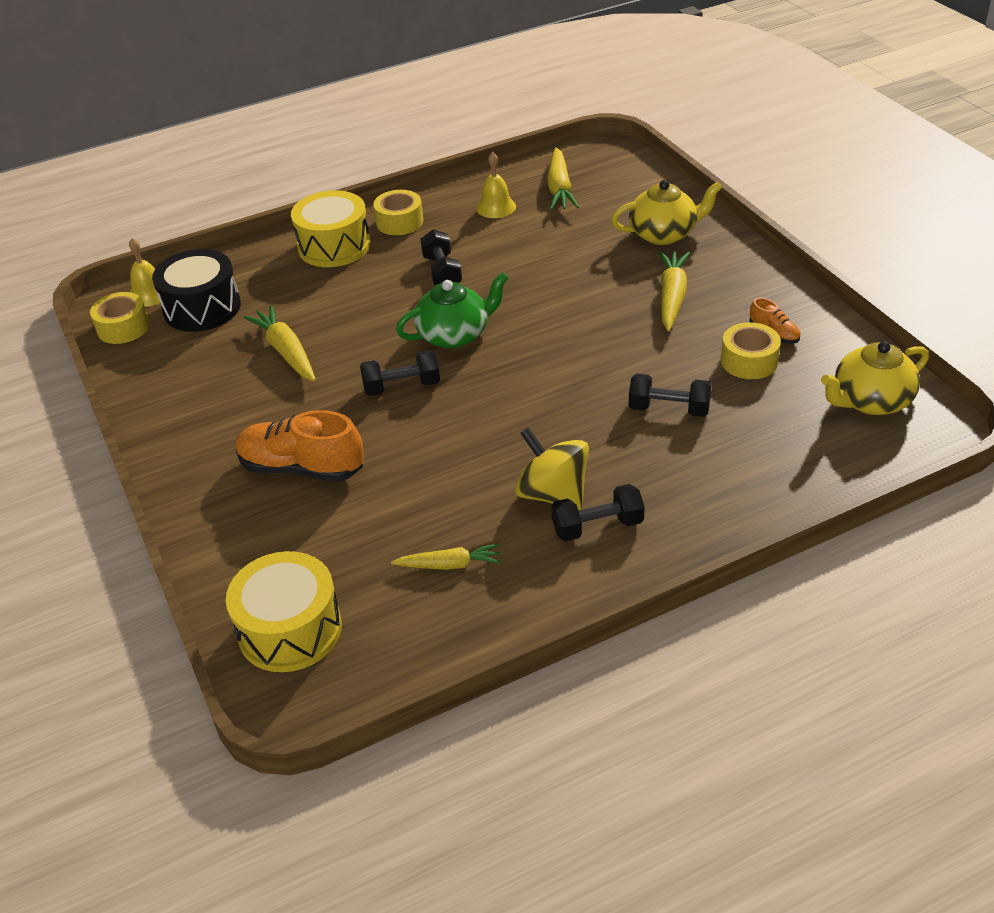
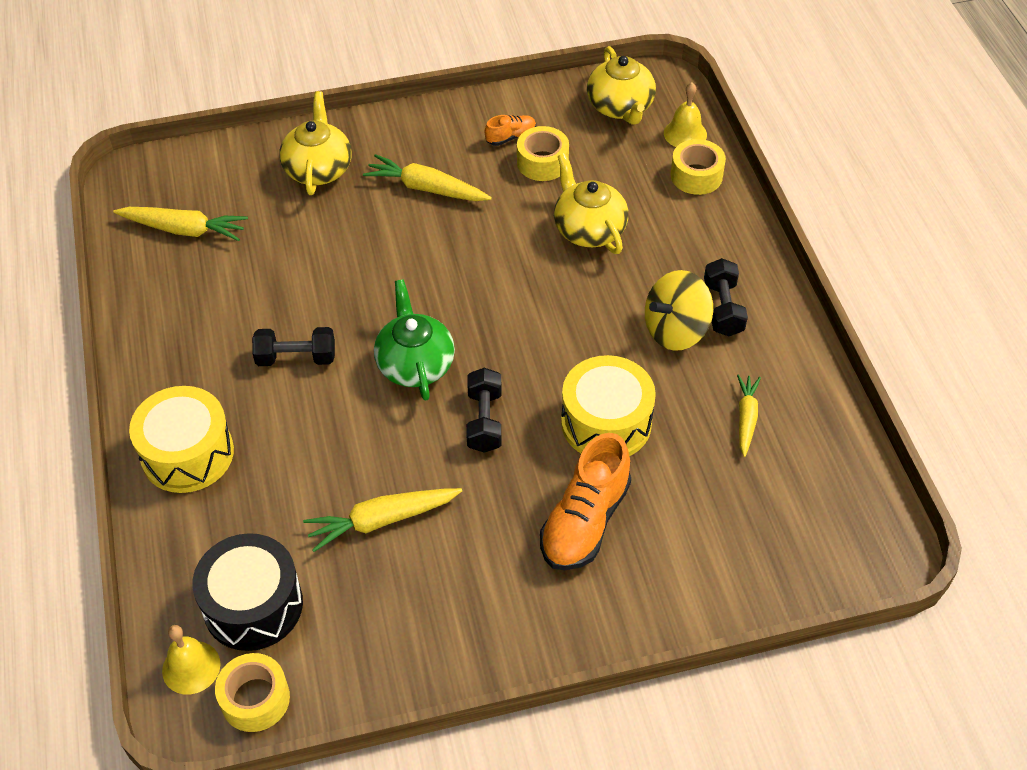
camera: 80 degrees left, 10 degrees up
(290, 629) = (802, 548): yellow drum -> yellow drum (606, 423)
(399, 222) = (170, 383): yellow tape -> yellow tape (696, 175)
(496, 207) = (190, 290): yellow bell -> yellow bell (685, 134)
(669, 409) = (589, 229): black dumbbell -> yellow teapot

